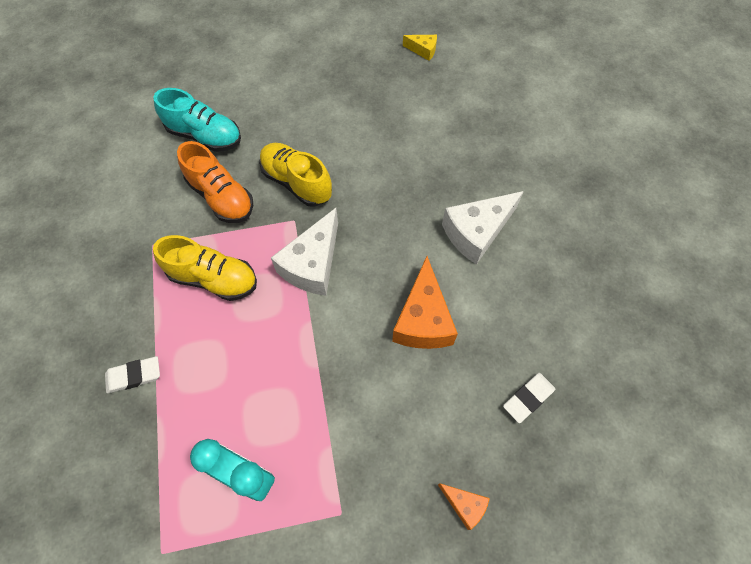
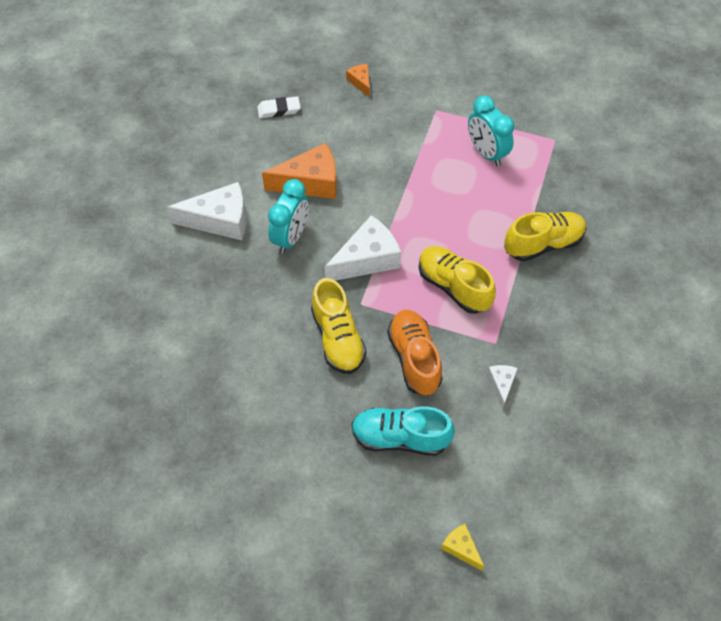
camera: 150 degrees left, 5 degrees down
(134, 211) = (501, 385): none -> white cheese
(134, 376) = (543, 244): white eraser -> yellow shoe
(205, 136) = (400, 437): turquoise shoe -> turquoise shoe turned 45 degrees counterclockwise
(399, 250) = (291, 237): none -> turquoise clock
(423, 50) = (107, 428): yellow cheese -> yellow cheese (461, 548)
(423, 319) = (310, 182): orange cheese -> orange cheese turned 45 degrees clockwise

